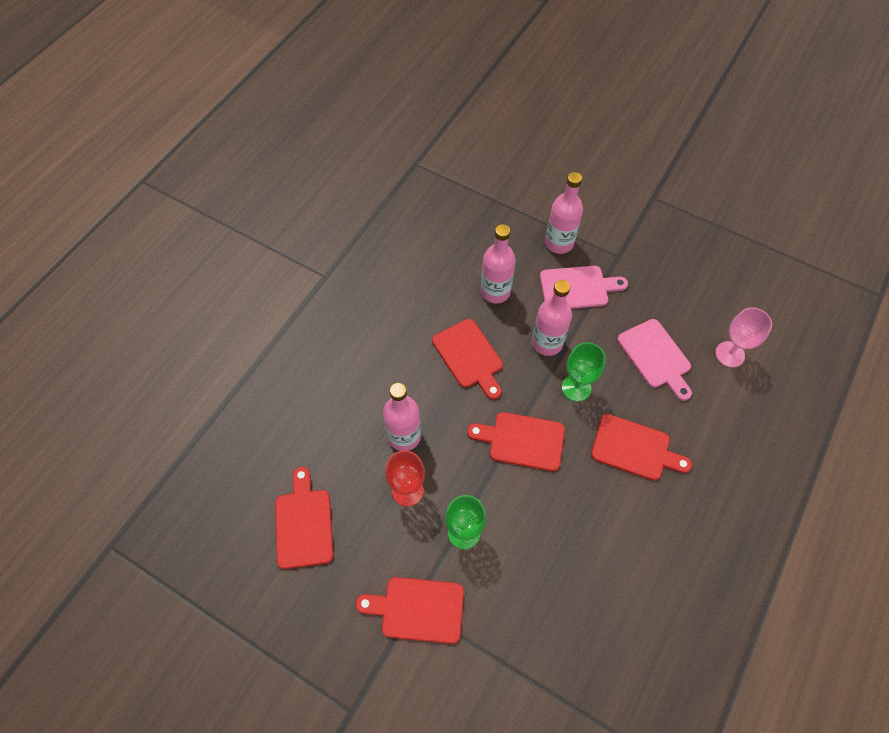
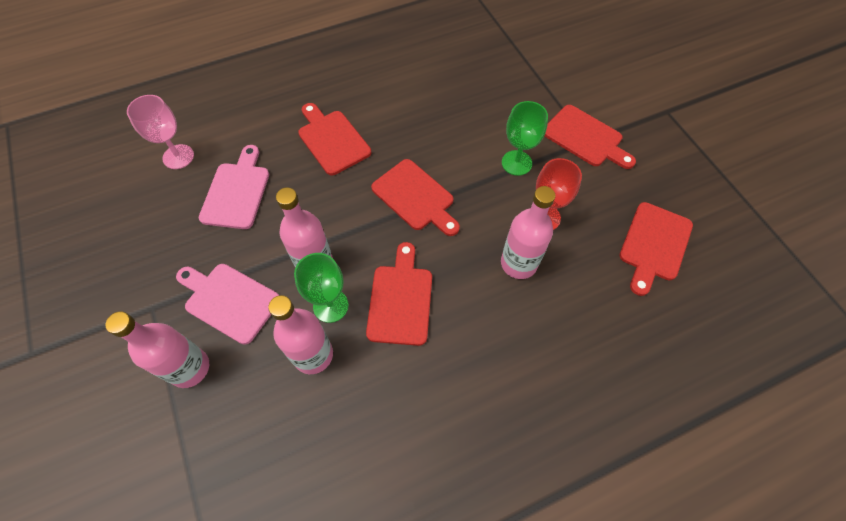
camera: 145 degrees left, 0 degrees up
(576, 388) = (330, 209): green goblet -> green goblet (330, 306)

